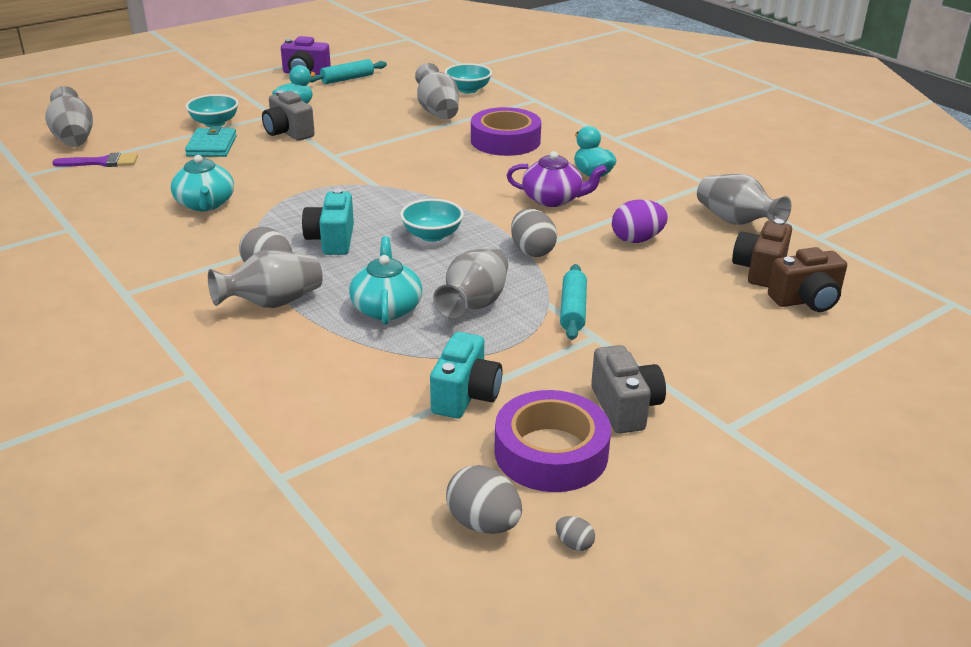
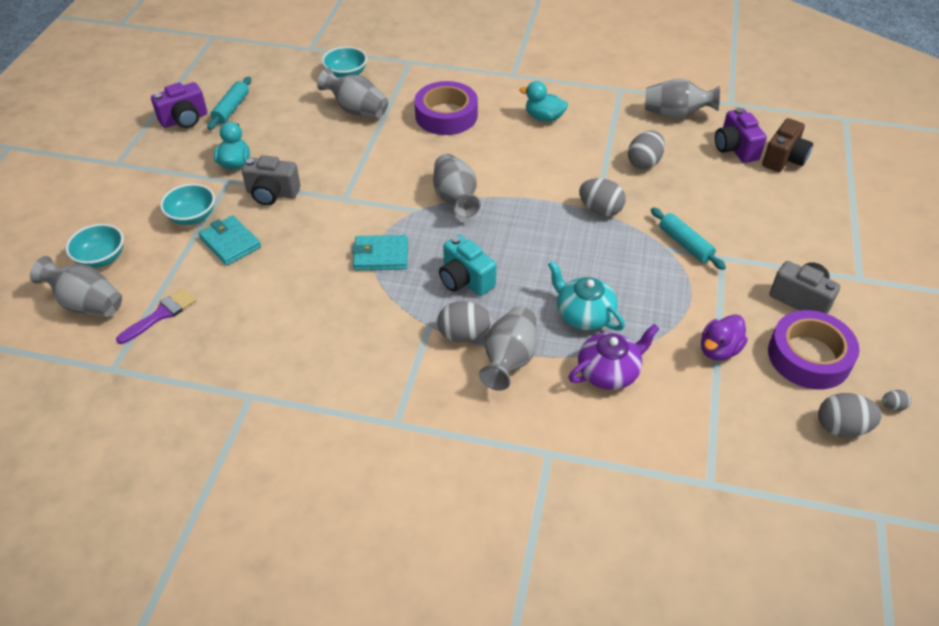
camera: 40 degrees left, 15 degrees up
(205, 204) = (321, 304): turquoise teapot -> none
(297, 197) = (381, 255): none -> turquoise wallet
(432, 235) = (522, 234): turquoise bowl -> turquoise bowl (101, 258)
(465, 396) = (719, 350): turquoise camera -> purple duck
(474, 304) = (628, 276): grey vase -> grey vase (455, 199)
(553, 199) = (551, 155): purple teapot -> purple teapot (609, 372)
(637, 239) = (644, 163): purple egg -> grey egg
(759, 270) = (735, 149): brown camera -> purple camera

